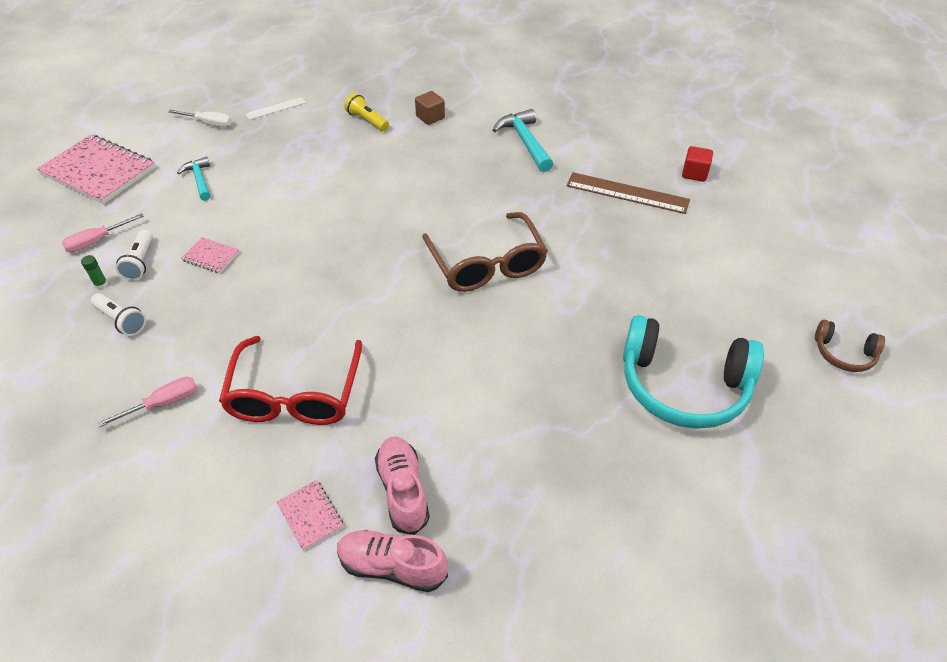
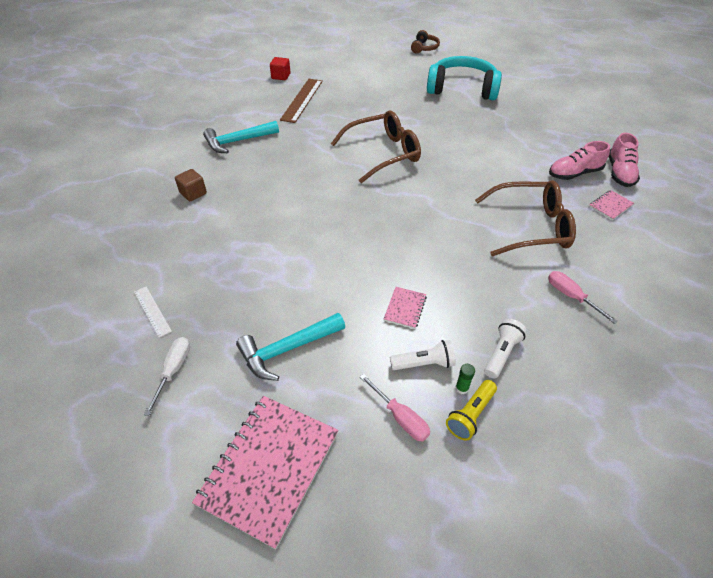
camera: 95 degrees left, 0 degrees up
(199, 180) = (287, 349): turquoise hammer -> turquoise hammer, size x1.55
(295, 395) = (531, 227): red glasses -> brown glasses
(367, 121) = (191, 233): yellow flashlight -> yellow flashlight (470, 415)
(683, 386) = (462, 88): turquoise headphones -> turquoise headphones turned 90 degrees counterclockwise

